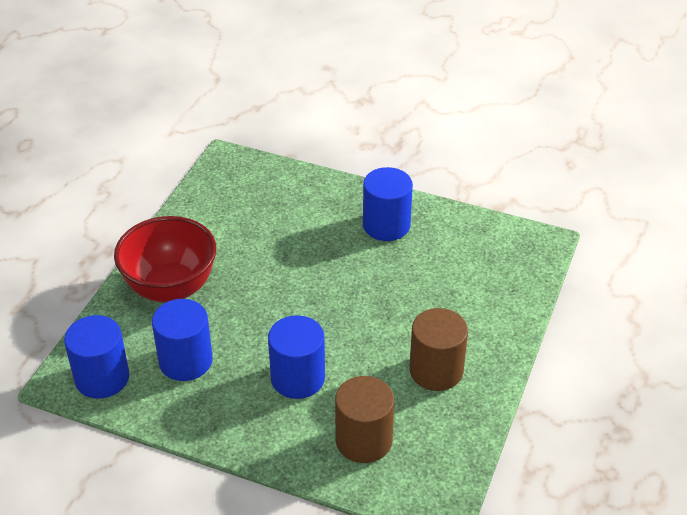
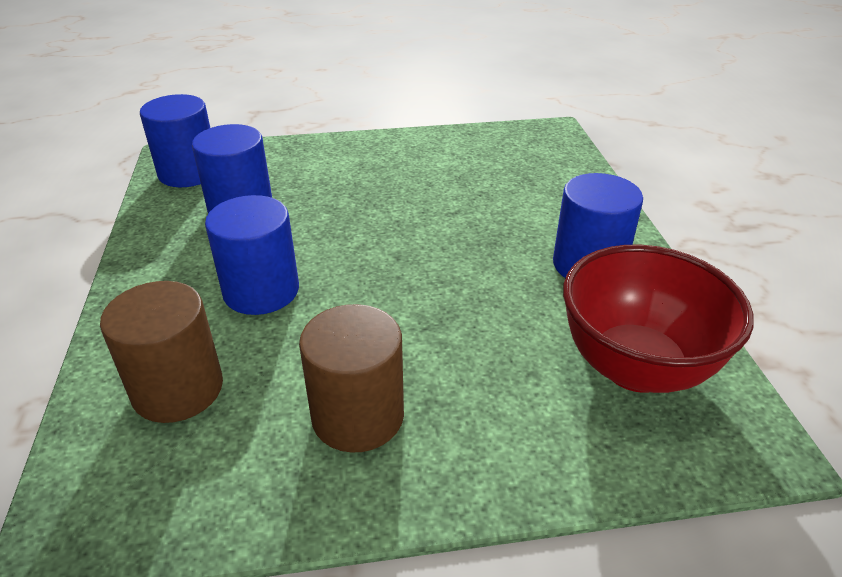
camera: 60 degrees right, 5 degrees down
(171, 288) = (338, 165): red bowl -> red bowl (635, 367)

